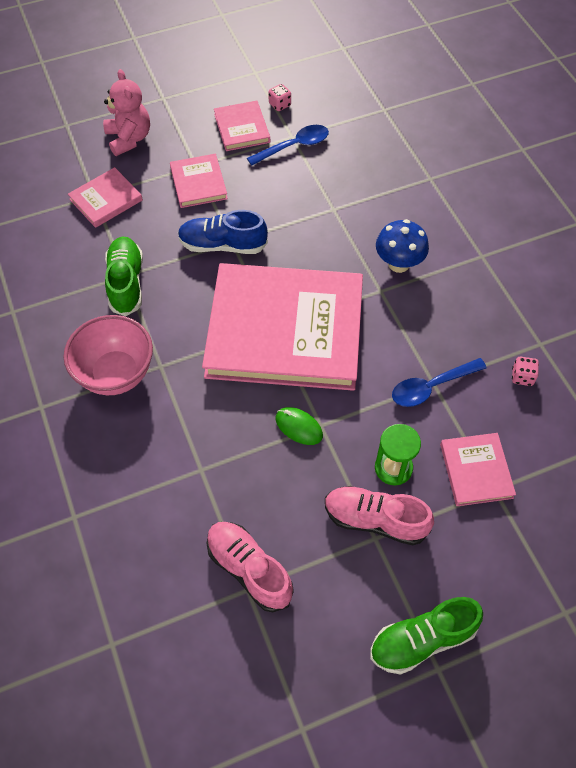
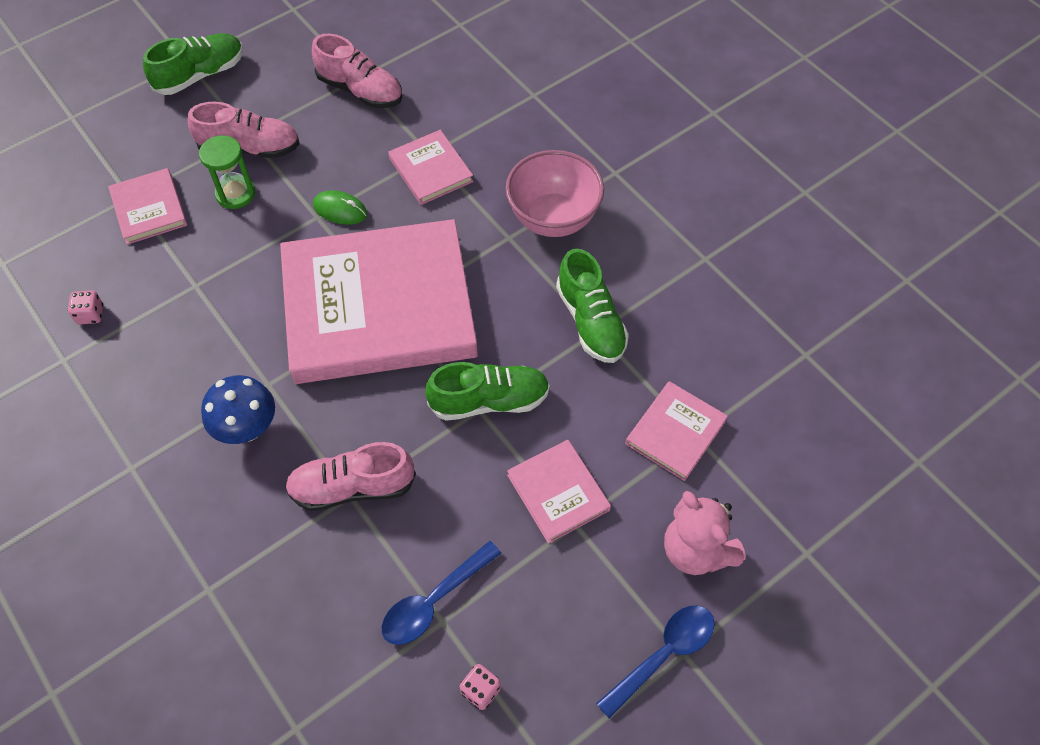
camera: 165 degrees right, 0 degrees up
(223, 245) = (489, 401): blue shoe -> green shoe
(242, 128) = (528, 618): pink book -> pink book (430, 170)
(331, 213) = (352, 487): none -> pink shoe
(431, 387) = (198, 280): blue spoon -> blue spoon (663, 654)

